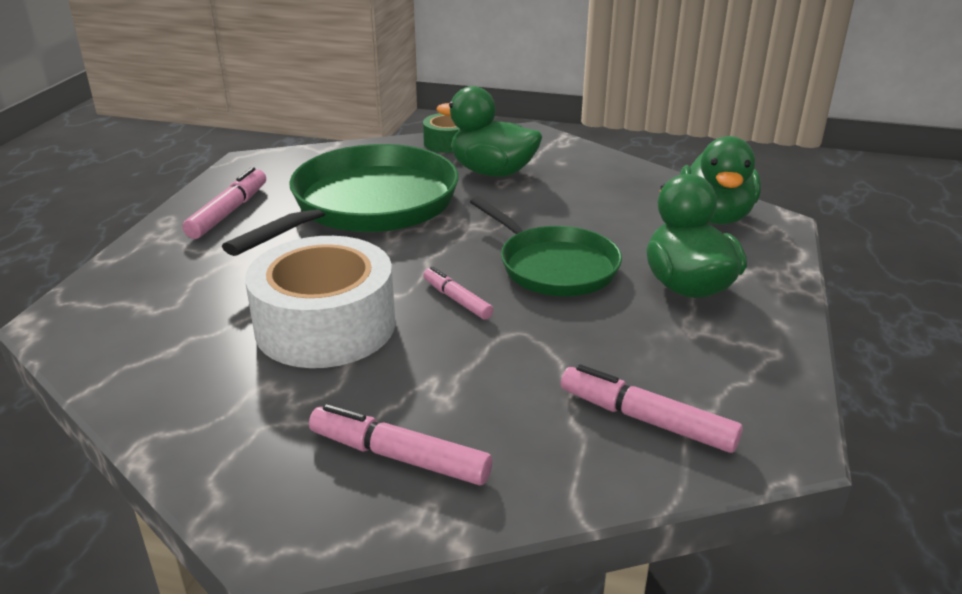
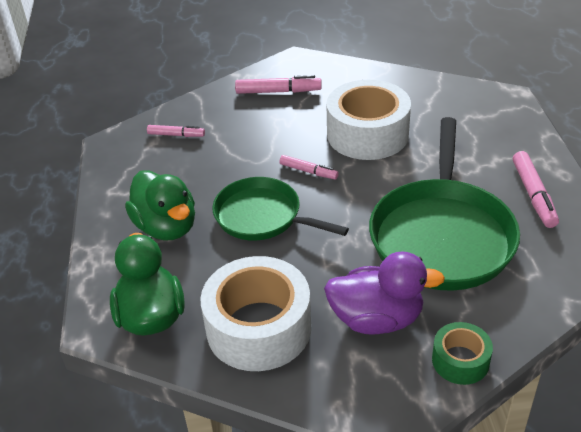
camera: 160 degrees right, 10 degrees up
(492, 172) = (376, 319): green duck -> purple duck
(605, 188) = (259, 328): none -> white tape
(647, 420) = (176, 135): pink marker -> pink marker, size x0.64

